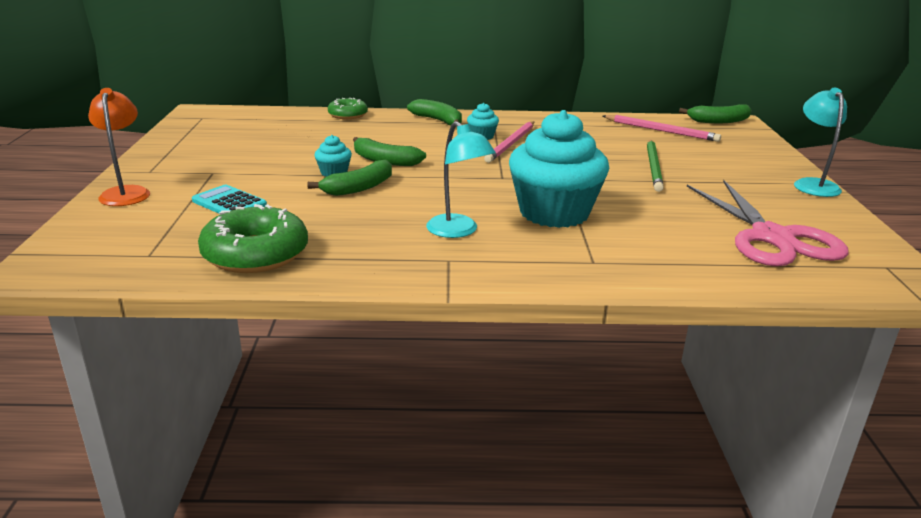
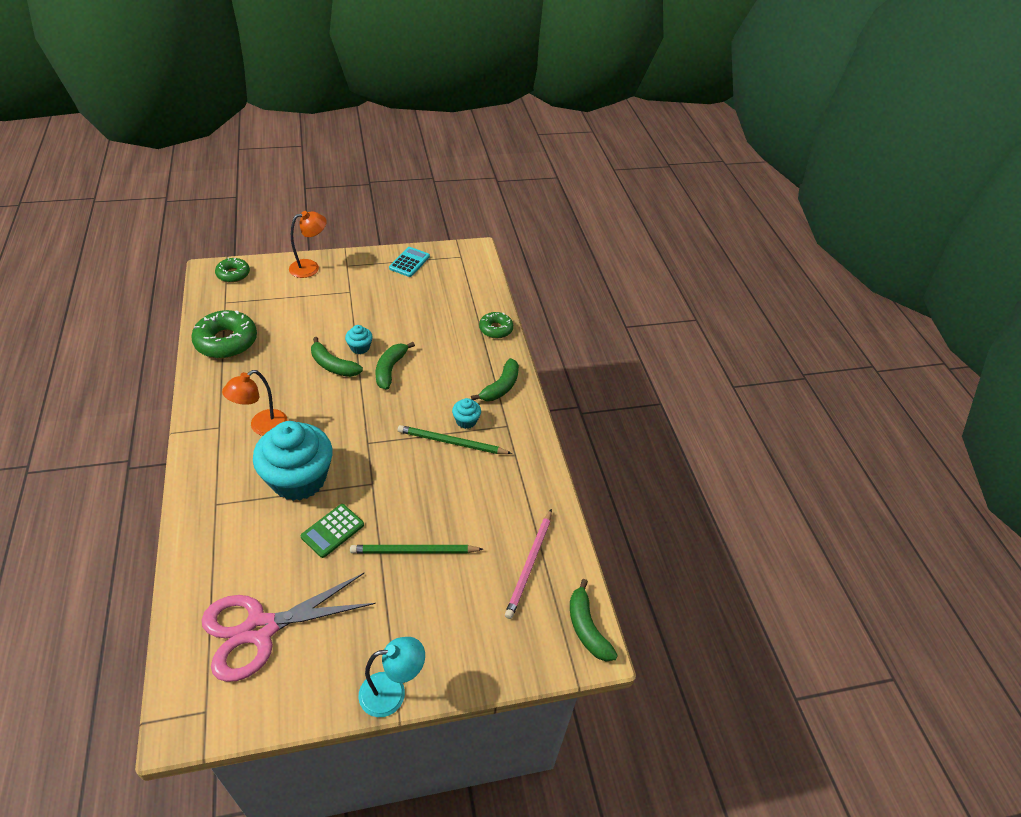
camera: 75 degrees right, 20 degrees up
(74, 247) = (233, 274): none -> green donut
(229, 203) = (299, 312): turquoise calculator -> turquoise calculator (409, 262)
(458, 231) = (262, 427): turquoise lamp -> orange lamp
(511, 144) = (451, 442): pink pencil -> green pencil
(632, 199) = (332, 531): none -> green calculator

